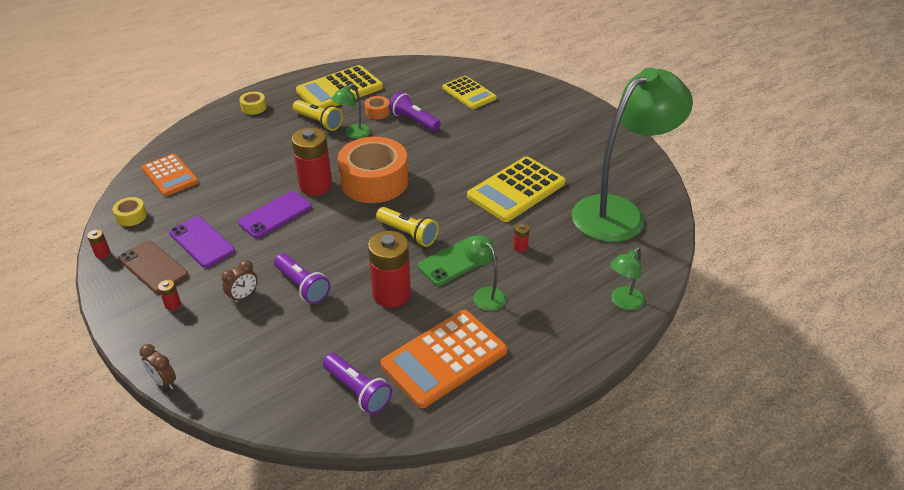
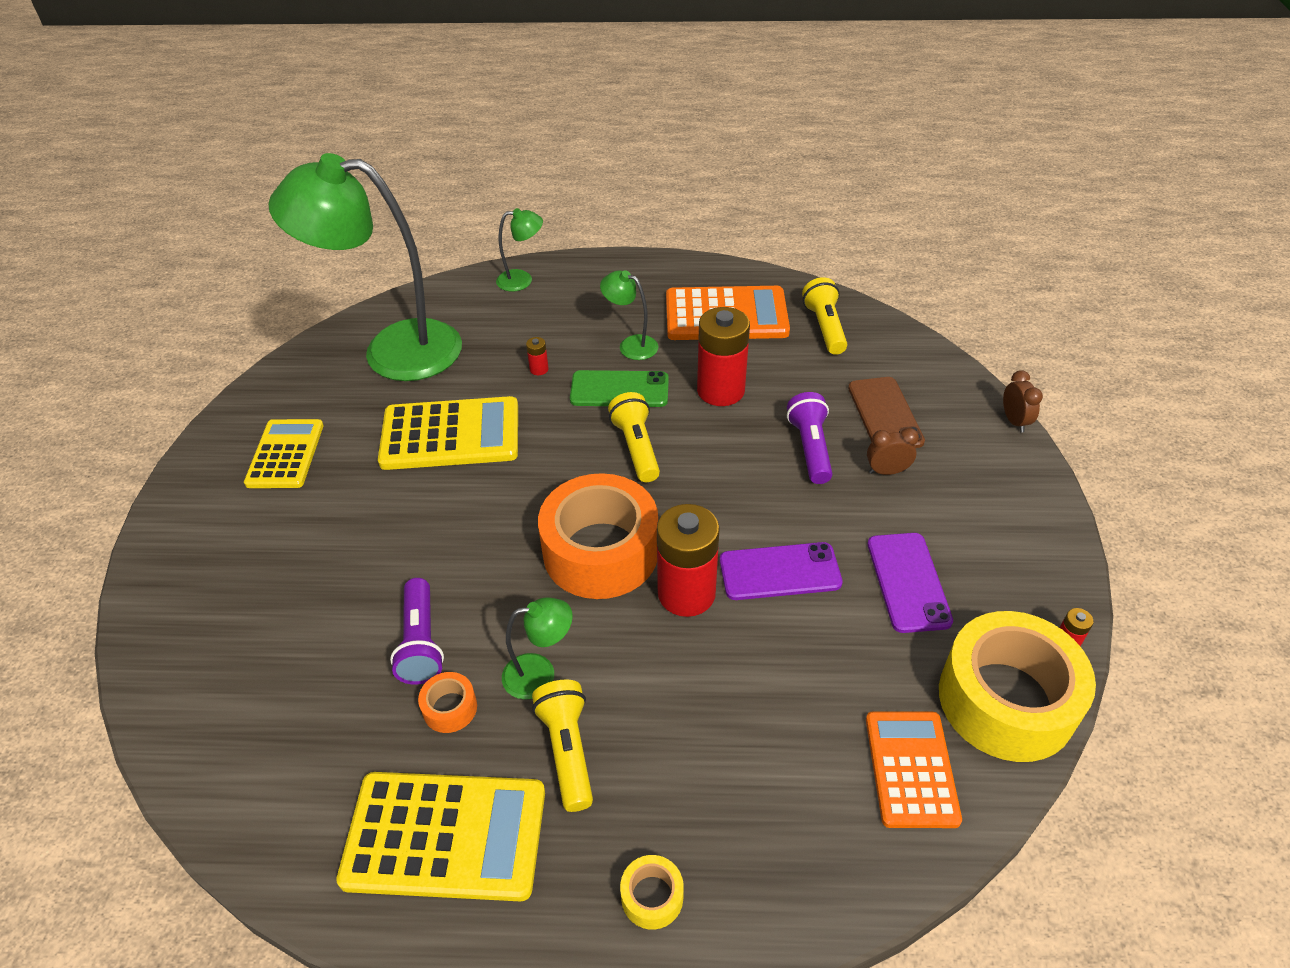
camera: 140 degrees left, 5 degrees up
(131, 216) = (1006, 700): yellow tape -> yellow tape, size x2.44
(153, 267) = (991, 576): brown phone -> brown phone (884, 414)
(173, 304) = (979, 504): red battery -> none
(358, 391) = (825, 327): purple flashlight -> yellow flashlight
(469, 93) = (264, 654): yellow calculator -> yellow calculator (285, 454)
(484, 294) = (631, 345): green lamp -> green lamp turned 120 degrees clockwise

